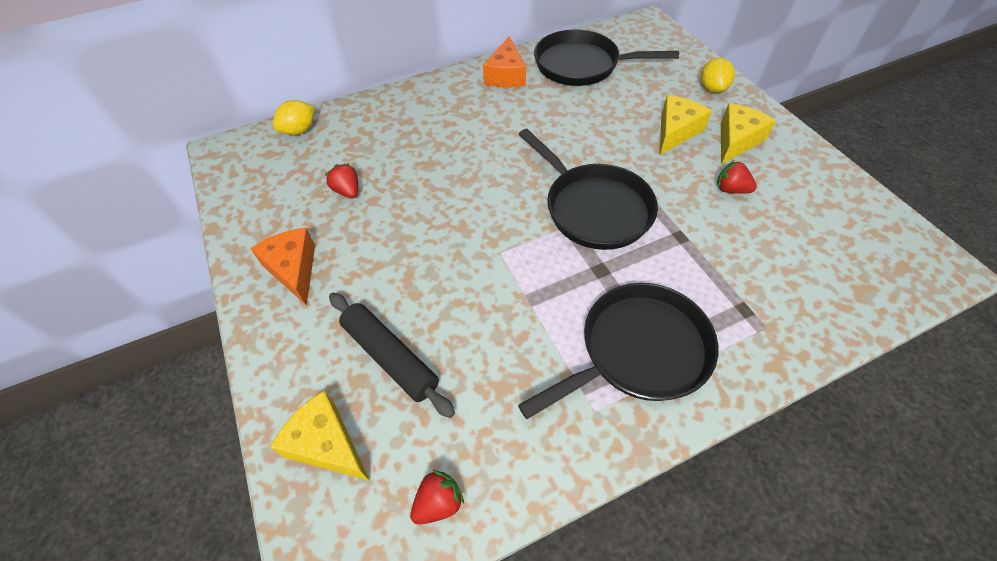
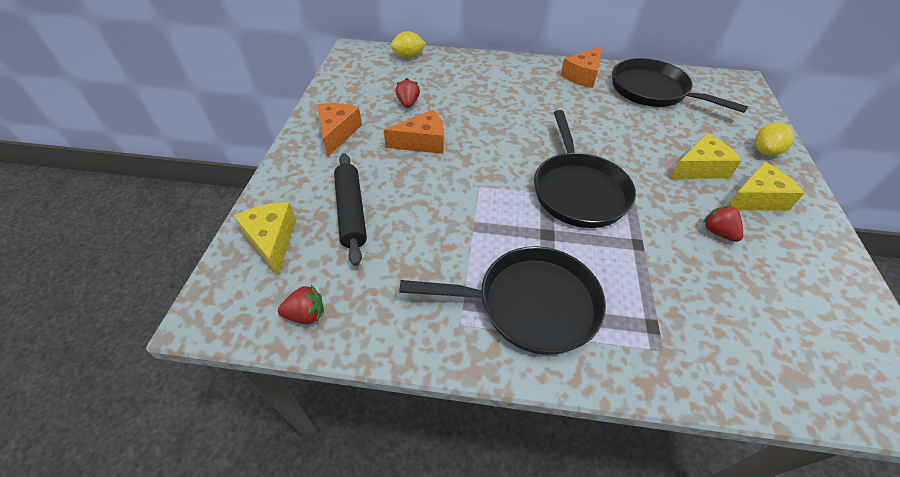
camera: 30 degrees right, 5 degrees down
(402, 232) = (422, 142): none -> orange cheese

